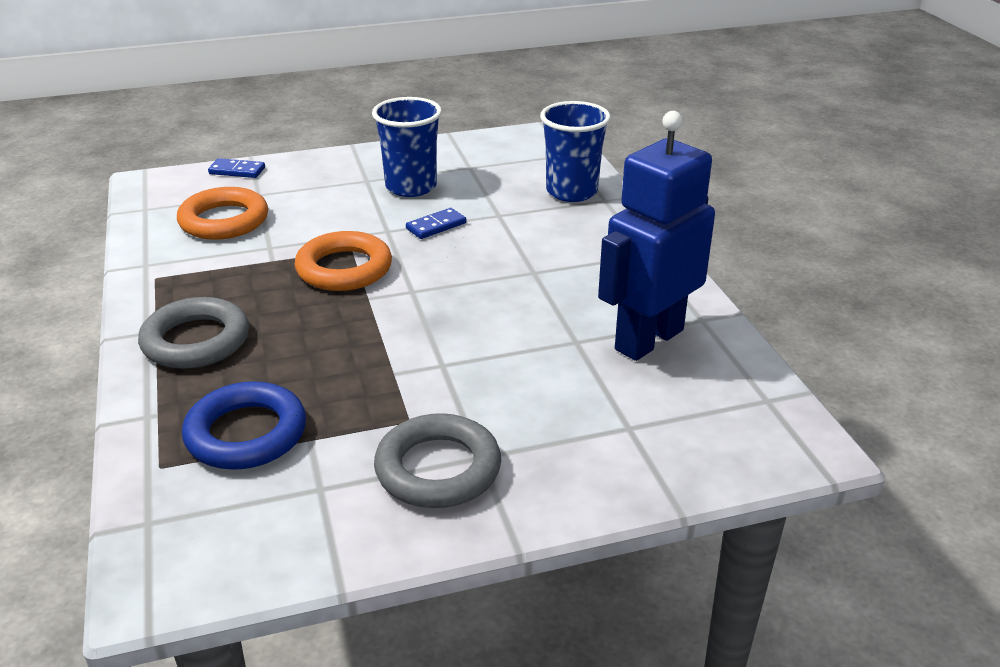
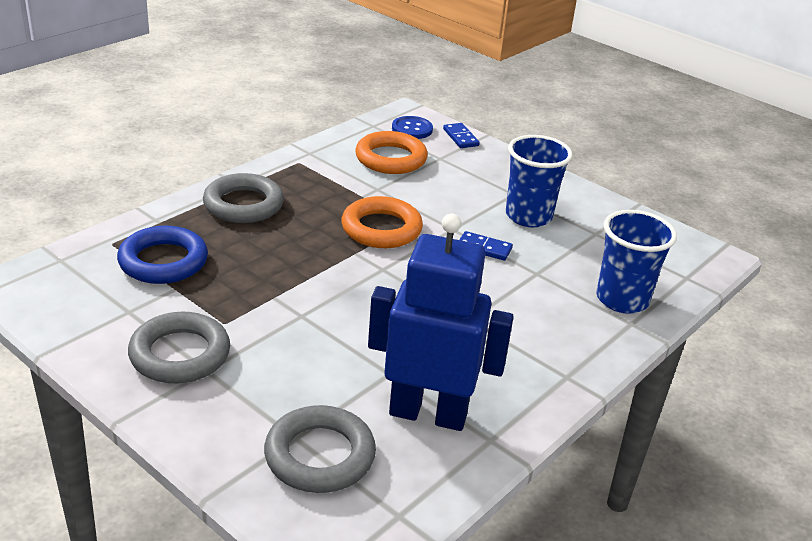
camera: 55 degrees right, 0 degrees up
(184, 190) = (412, 129): none -> blue button
(665, 420) = (319, 455): none -> grey ring

